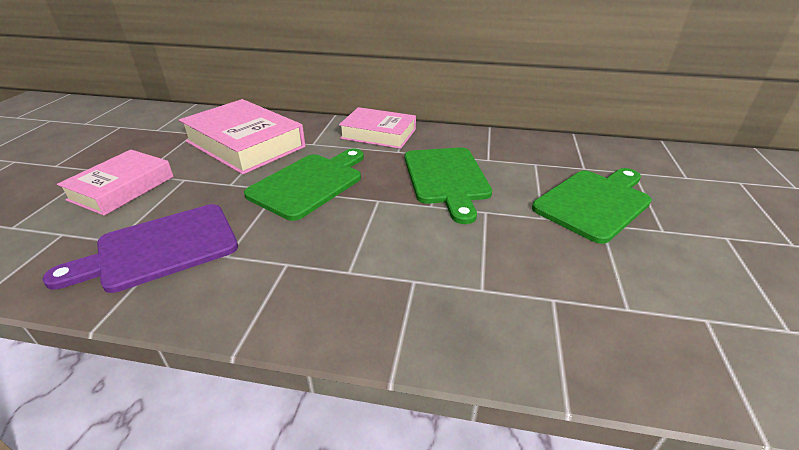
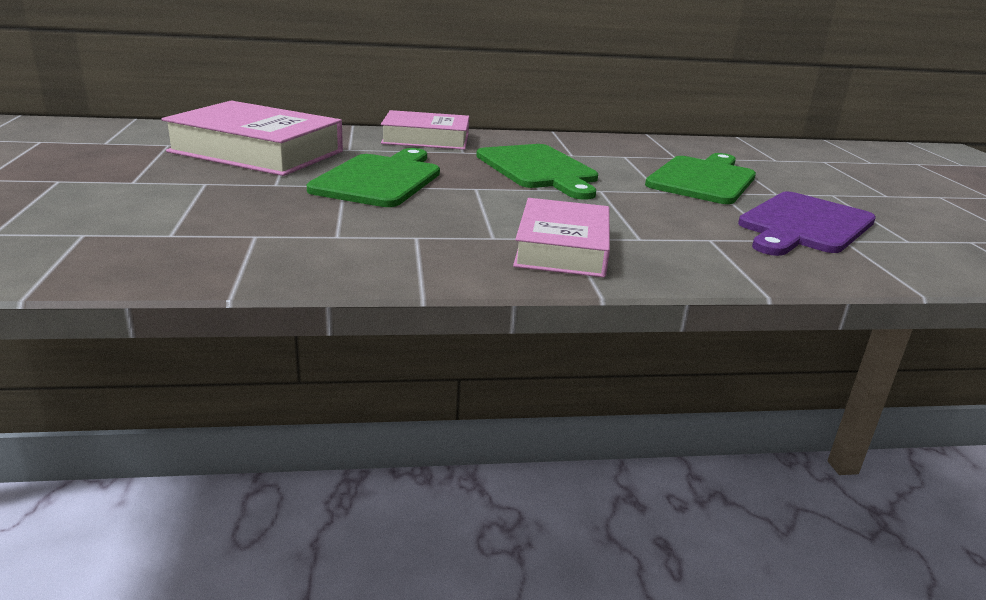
camera: 20 degrees left, 10 degrees down
(122, 188) = (122, 193): pink book -> pink book (562, 248)
(160, 248) = (243, 236): purple cutting board -> purple cutting board (804, 225)

